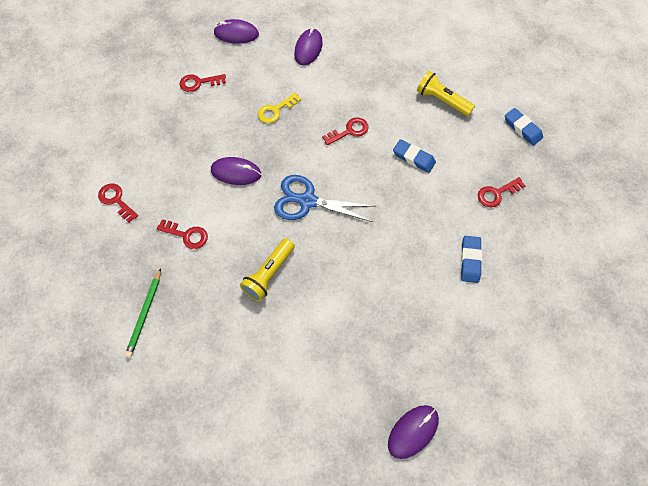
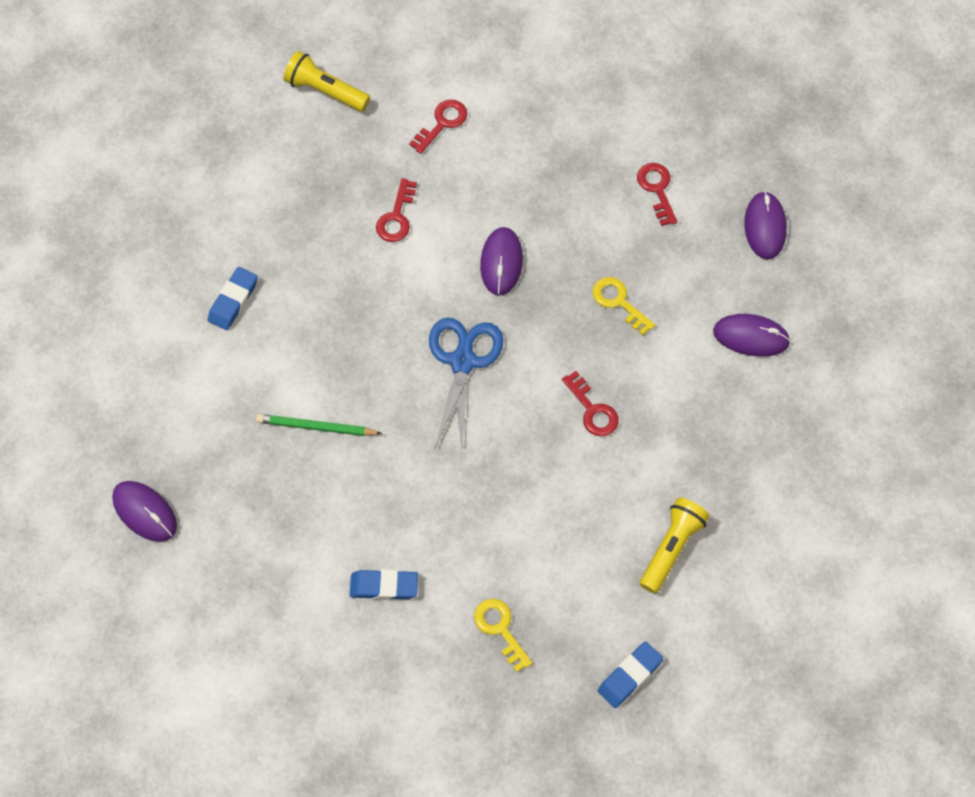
camera: 85 degrees right, 0 degrees up
(145, 314) = (283, 189): green pencil -> green pencil (316, 427)
(269, 274) = (346, 324): yellow flashlight -> yellow flashlight (325, 91)
(413, 158) = (553, 506): blue eraser -> blue eraser (233, 301)
(496, 194) = (500, 629): red key -> yellow key

